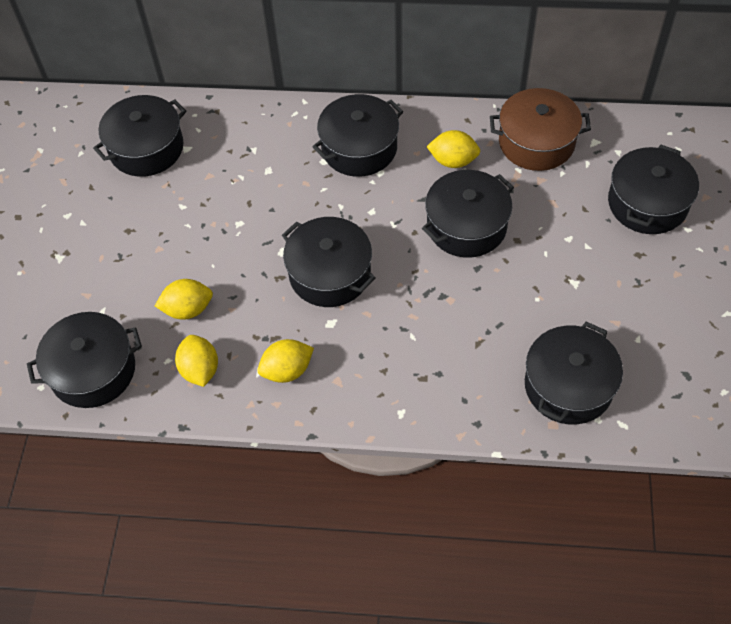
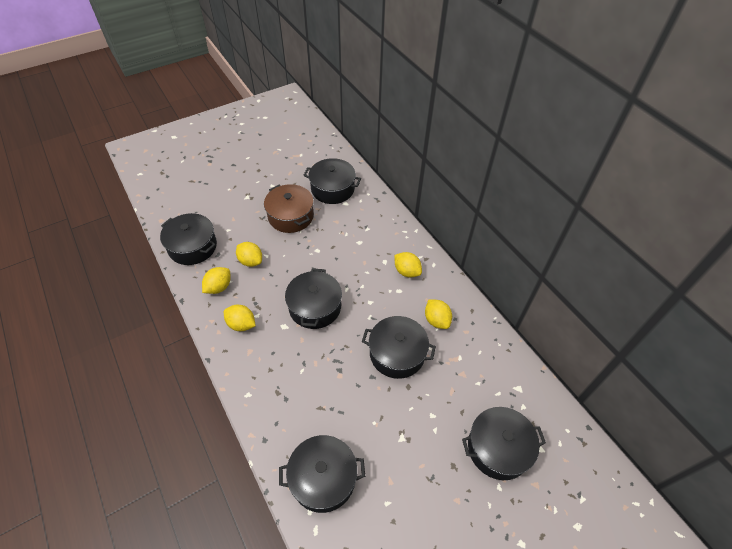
camera: 50 degrees right, 5 degrees down
(359, 148) = (407, 271): black pot -> yellow lemon
(536, 142) = (488, 355): brown pot -> brown pot (290, 216)

